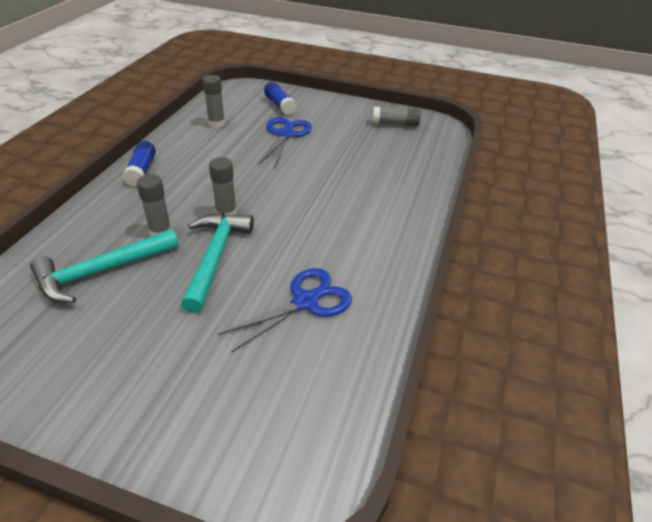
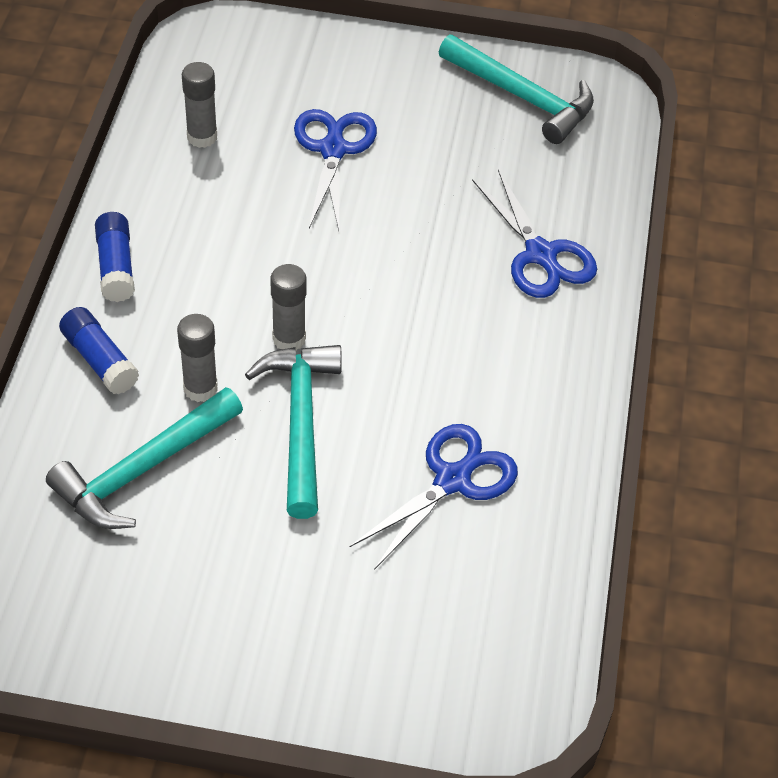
camera: 10 degrees left, 10 degrees up
(280, 105) = (302, 73): blue glue stick -> blue glue stick (99, 360)
(392, 189) = (540, 254): none -> blue scissors
(395, 124) = (522, 97): grey glue stick -> turquoise hammer

